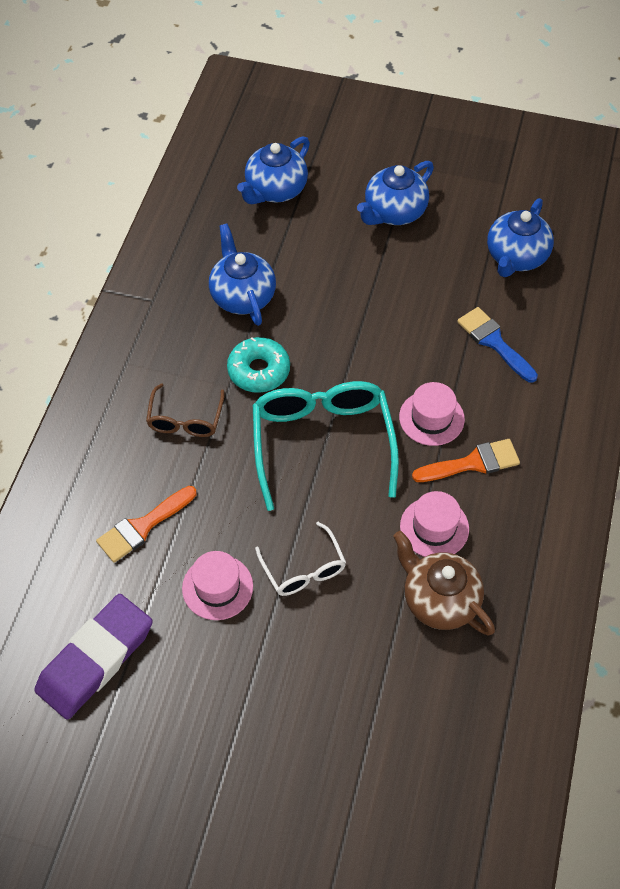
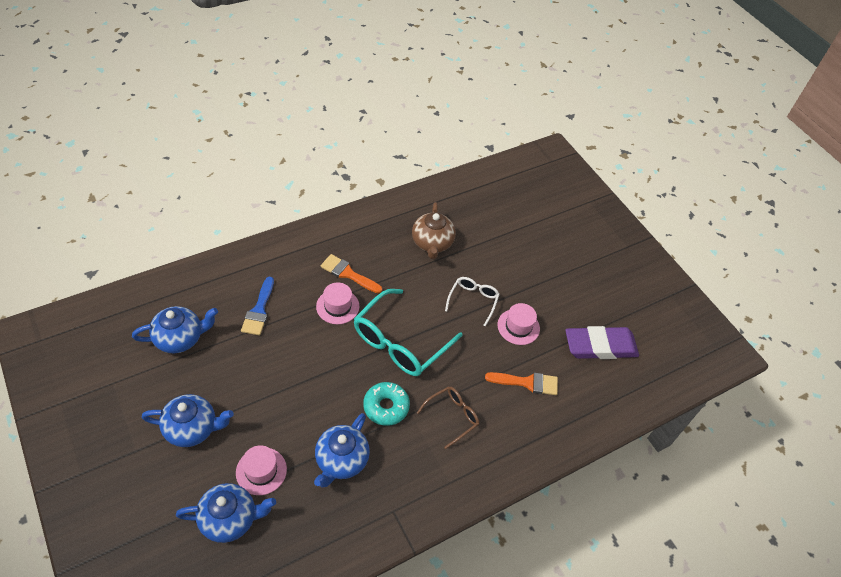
camera: 140 degrees left, 5 degrees down
(434, 527) = (399, 267): pink hat -> pink hat (261, 471)

